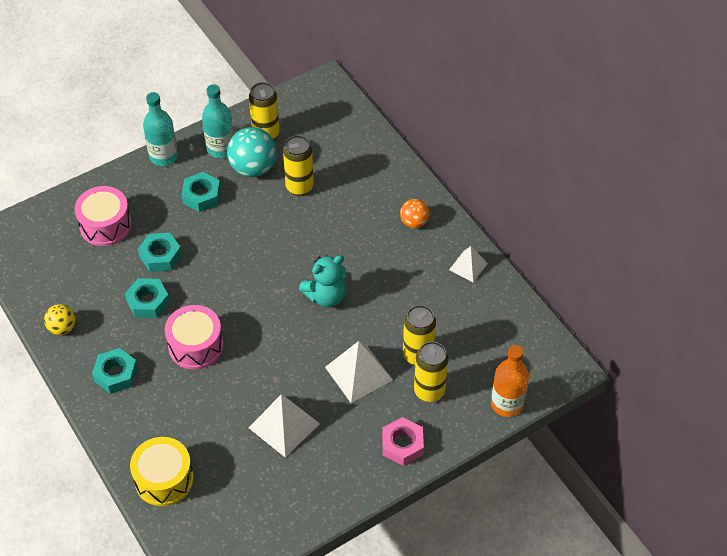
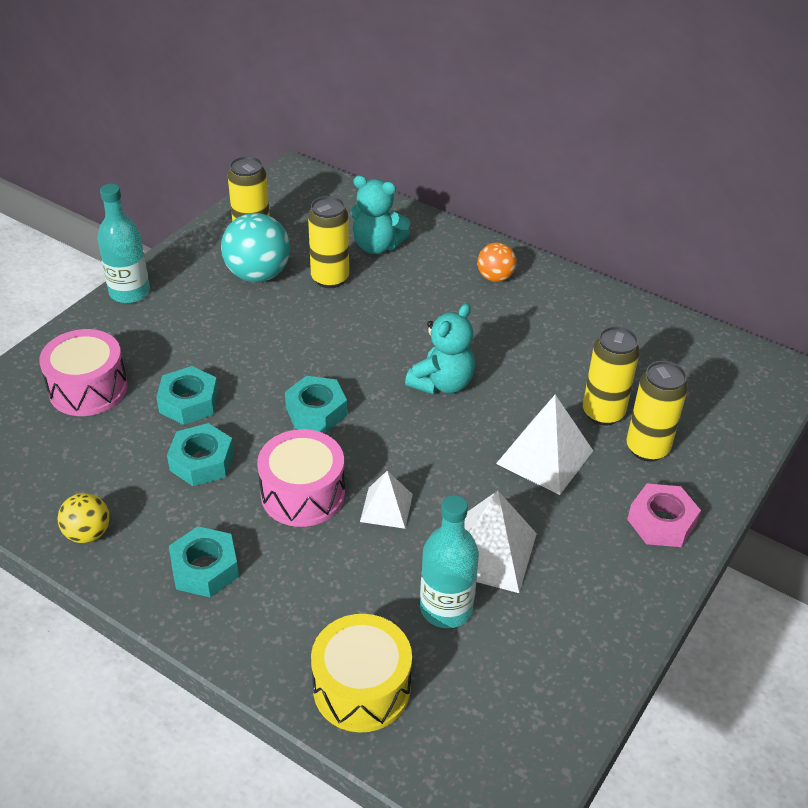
camera: 25 degrees left, 10 degrees down
(201, 196) = (207, 321): turquoise nut -> turquoise nut (316, 411)
(220, 149) = (202, 266): turquoise bottle -> turquoise bottle (446, 608)
(347, 168) = (377, 246): none -> turquoise teddy bear
(468, 266) = (591, 303): white pyramid -> white pyramid (386, 507)
(507, 404) = (749, 432): orange bottle -> none

